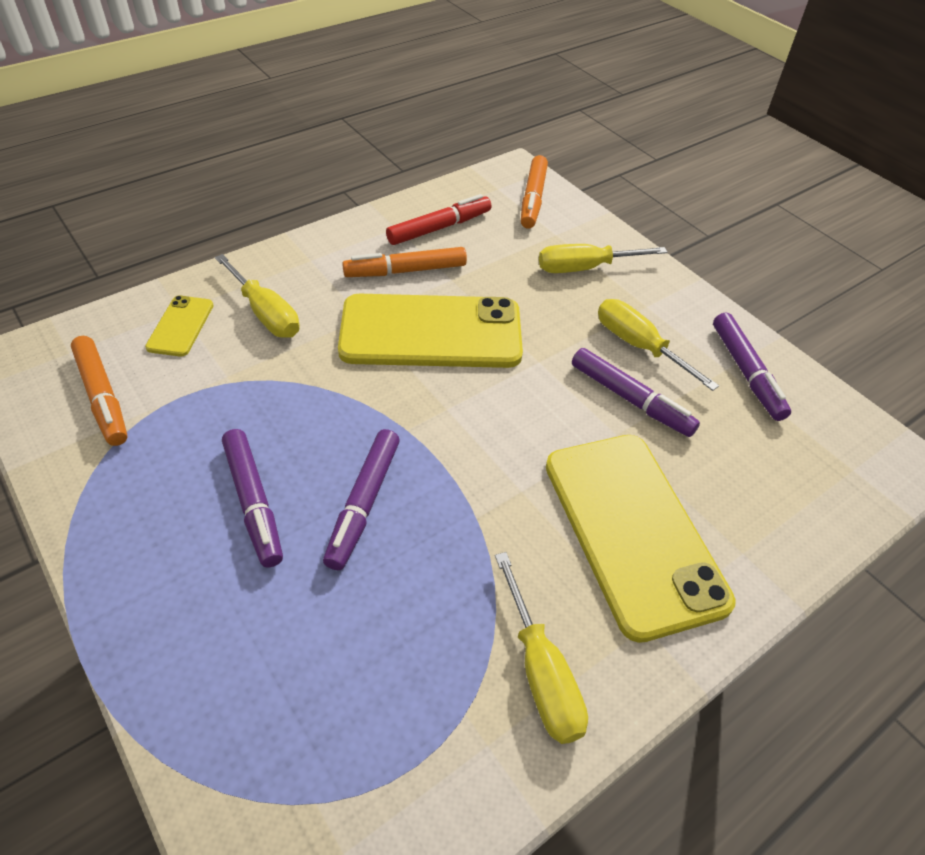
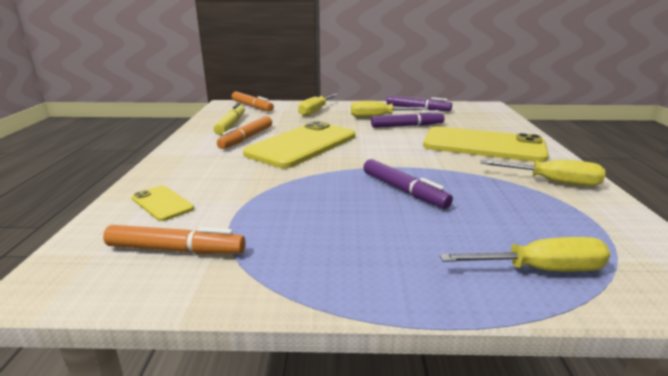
camera: 50 degrees left, 25 degrees down
(254, 502) = (364, 220): purple marker -> none
(265, 313) = (206, 176): yellow screwdriver -> yellow screwdriver (539, 270)
(439, 228) = (231, 125): red marker -> yellow marker

